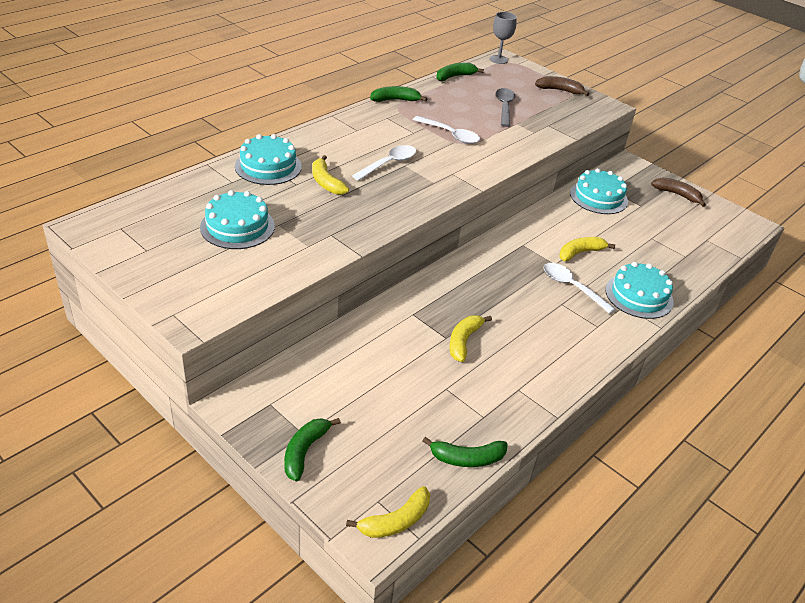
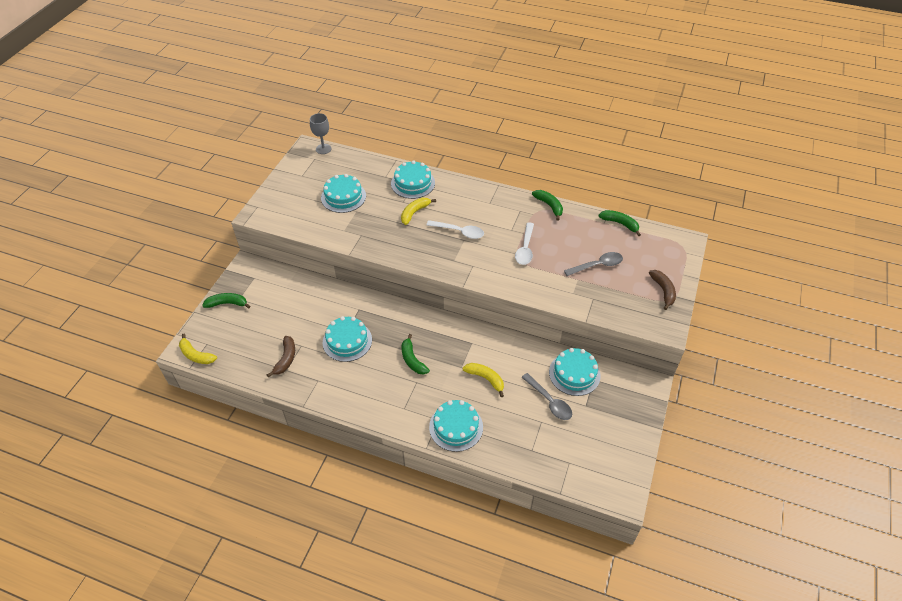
camera: 70 degrees right, 10 degrees up
(463, 341) = (347, 341): yellow banana -> turquoise cake
(467, 458) = (250, 371): green banana -> green banana (412, 360)
(498, 59) = (680, 239): grey goblet -> grey goblet (323, 149)
(572, 287) = (439, 383): white spoon -> none
(627, 224) = (549, 401): none -> grey spoon
(677, 195) = (626, 429): brown banana -> brown banana (286, 359)

